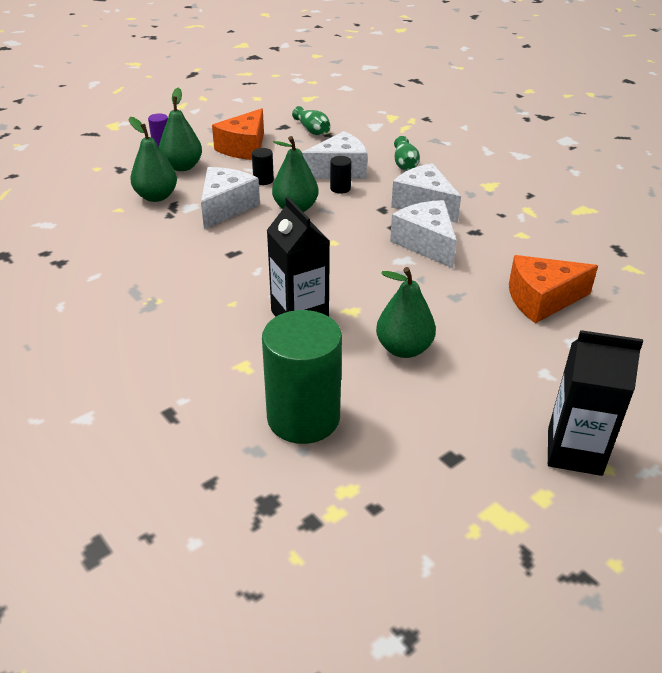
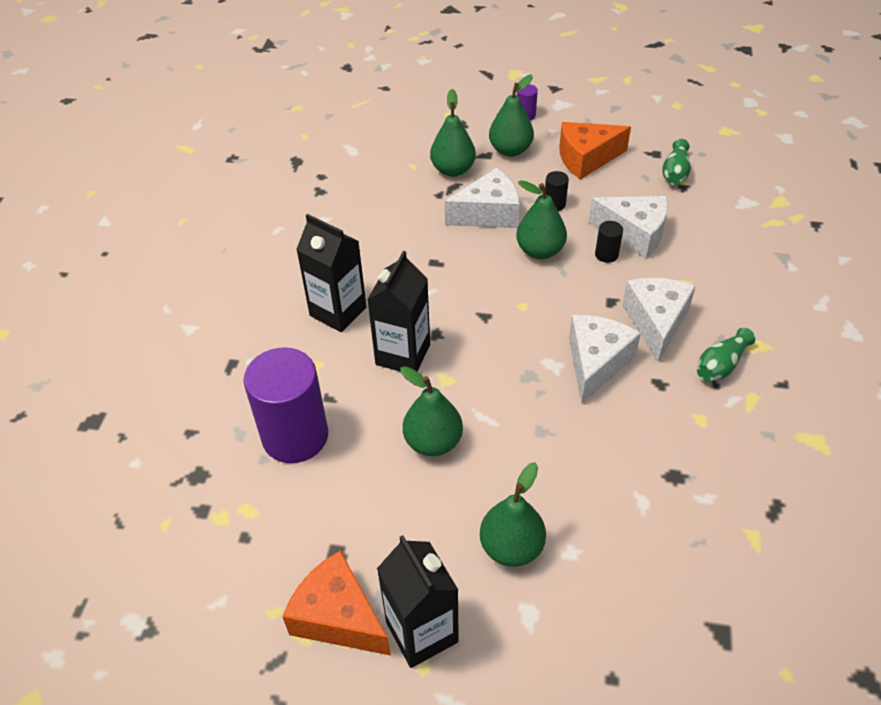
camera: 50 degrees right, 10 degrees up
(206, 323) = (338, 311): none -> black carton
(303, 417) = (295, 436): green cylinder -> purple cylinder
(405, 164) = (707, 265): green vase -> green vase (721, 365)
(541, 365) = (511, 547): none -> green pear
(542, 300) = (609, 494): orange cheese -> orange cheese (338, 617)

